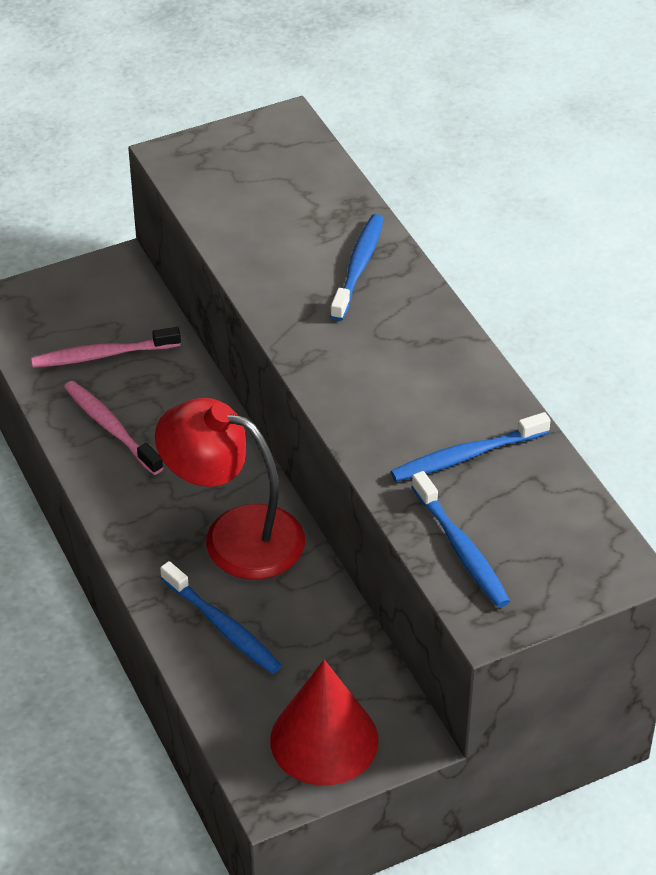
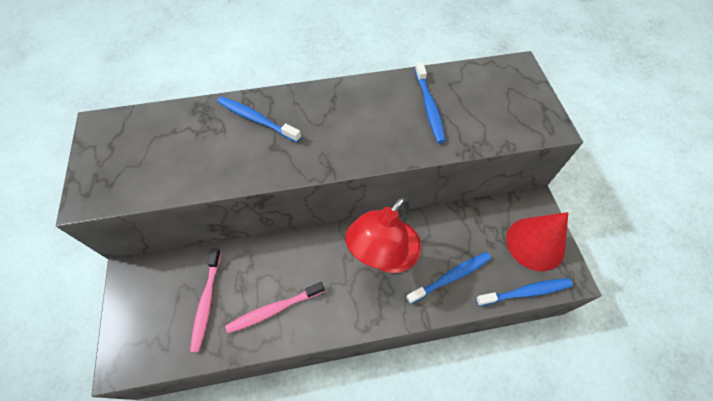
camera: 75 degrees left, 15 degrees up
(461, 549) = (499, 125): blue toothbrush -> blue toothbrush (525, 292)

